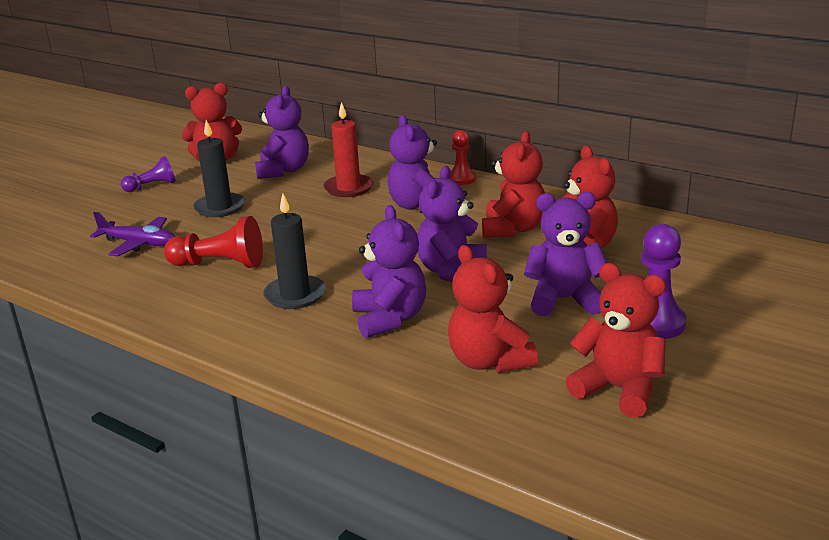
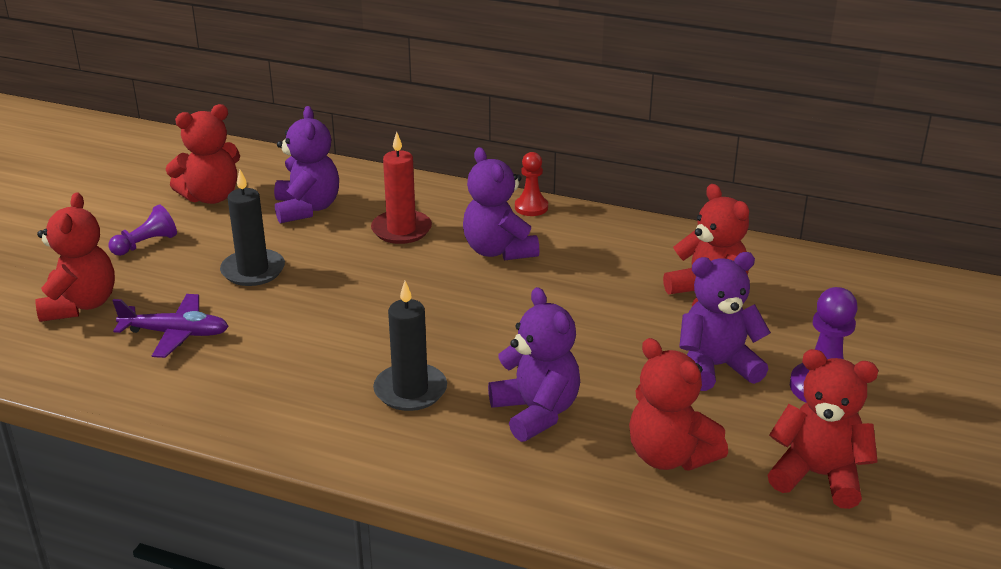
camera: 15 degrees left, 5 degrees up
(220, 264) = (296, 355): red pawn -> none
(452, 272) = (577, 340): purple teddy bear -> none
(513, 229) = (620, 275): red teddy bear -> red teddy bear (80, 305)

